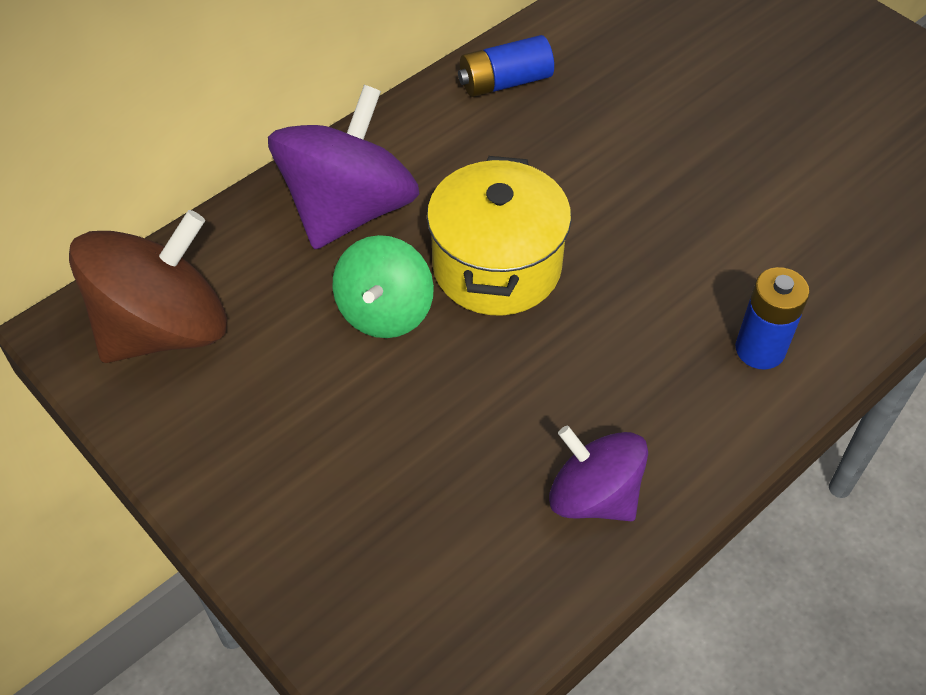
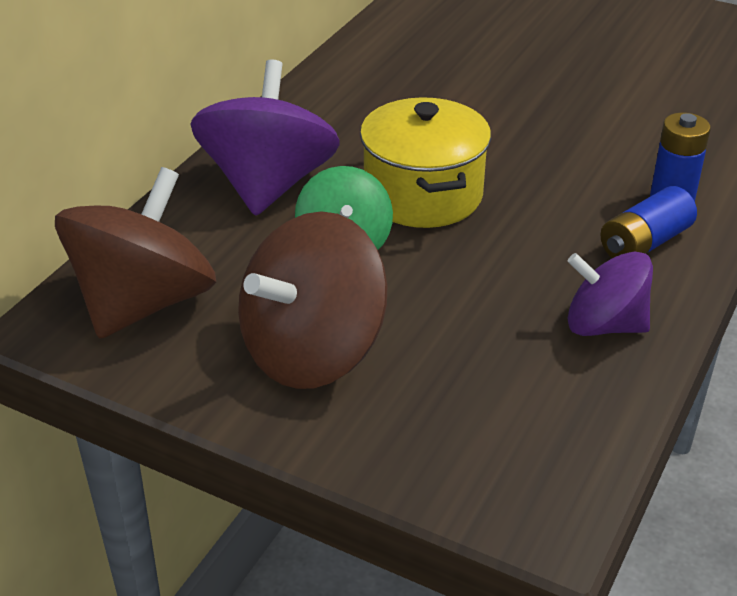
camera: 20 degrees left, 15 degrees down
(290, 437) = (313, 351): none -> brown spinning top
(504, 82) = (352, 77): blue battery -> blue battery (644, 243)

